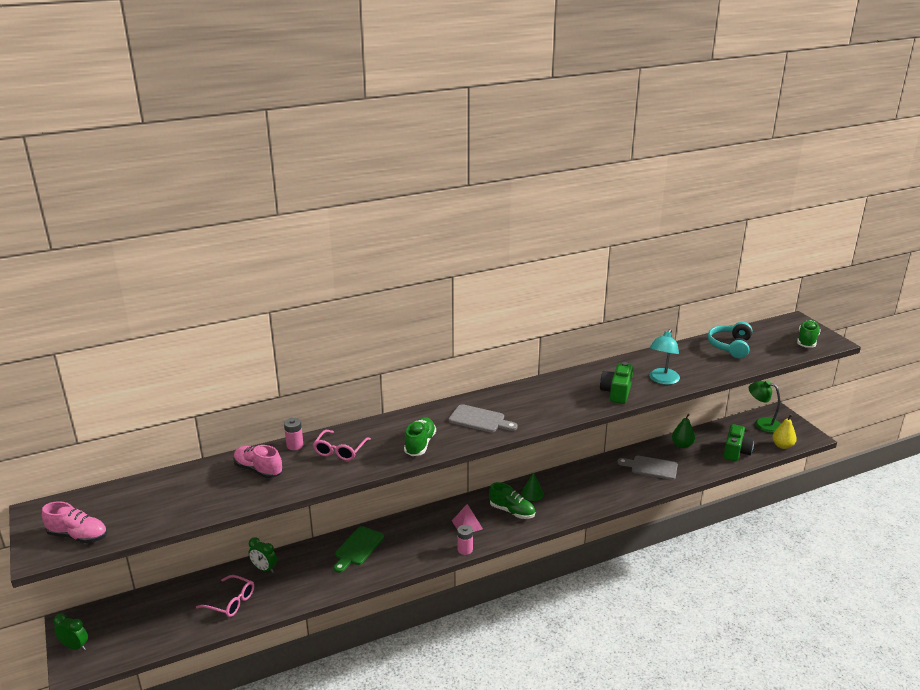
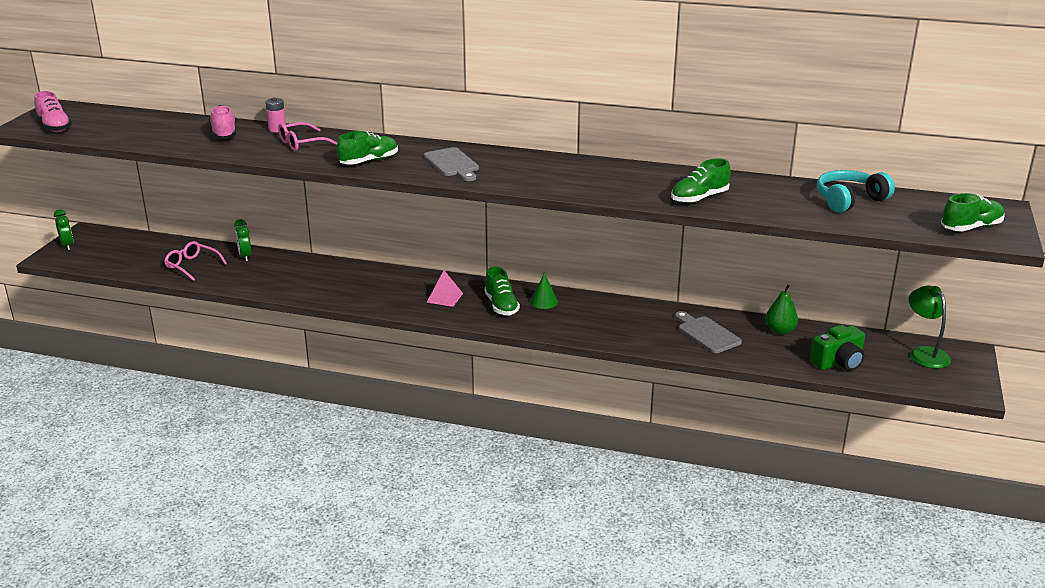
camera: 40 degrees right, 0 degrees up
(231, 602) = (192, 266): pink glasses -> pink glasses turned 150 degrees clockwise
(358, 548) = (331, 274): green cutting board -> none
(465, 549) = (412, 313): pink battery -> none
(616, 392) = (627, 190): green camera -> none
(662, 380) = (699, 198): turquoise lamp -> green shoe
(782, 446) = (913, 382): yellow pear -> none

